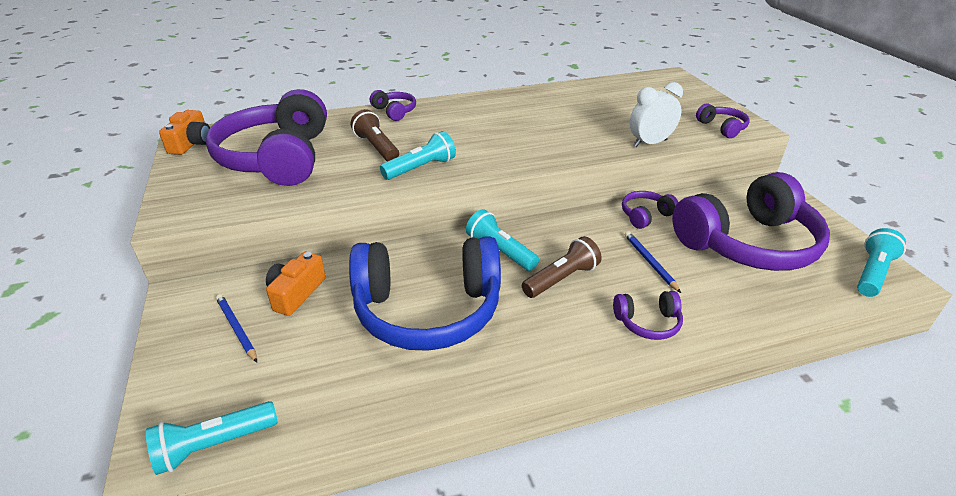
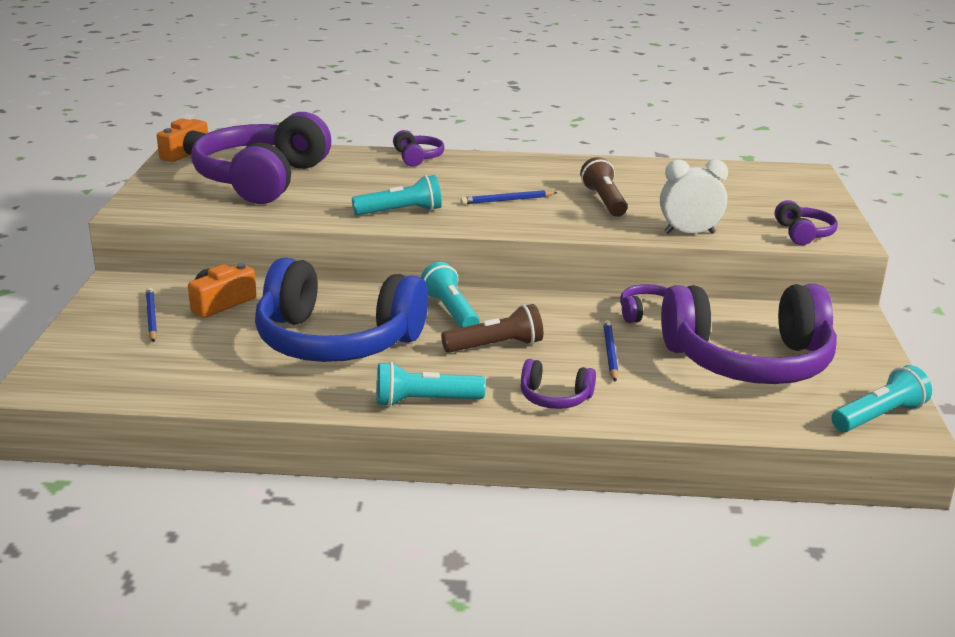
camera: 20 degrees right, 10 degrees down
(214, 445) = (87, 387): turquoise flashlight -> turquoise flashlight (424, 401)
(377, 147) = (370, 186): brown flashlight -> brown flashlight (604, 201)
(495, 139) = (507, 200): none -> blue pencil

